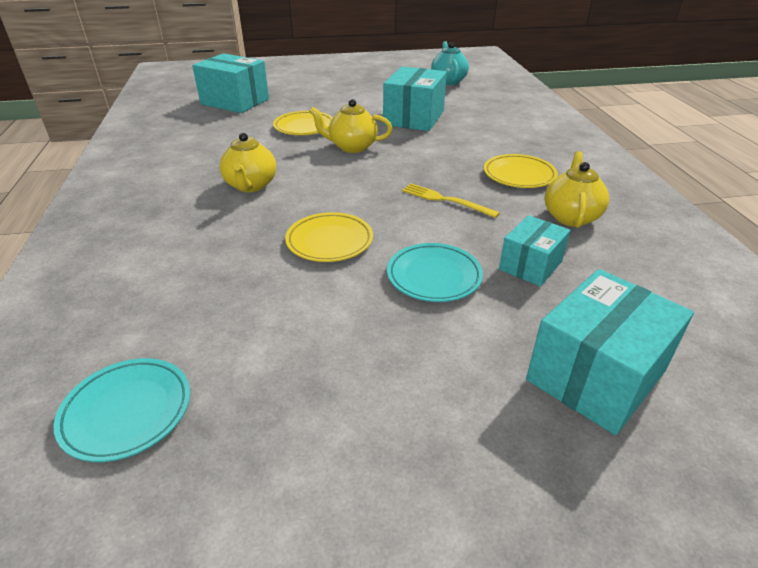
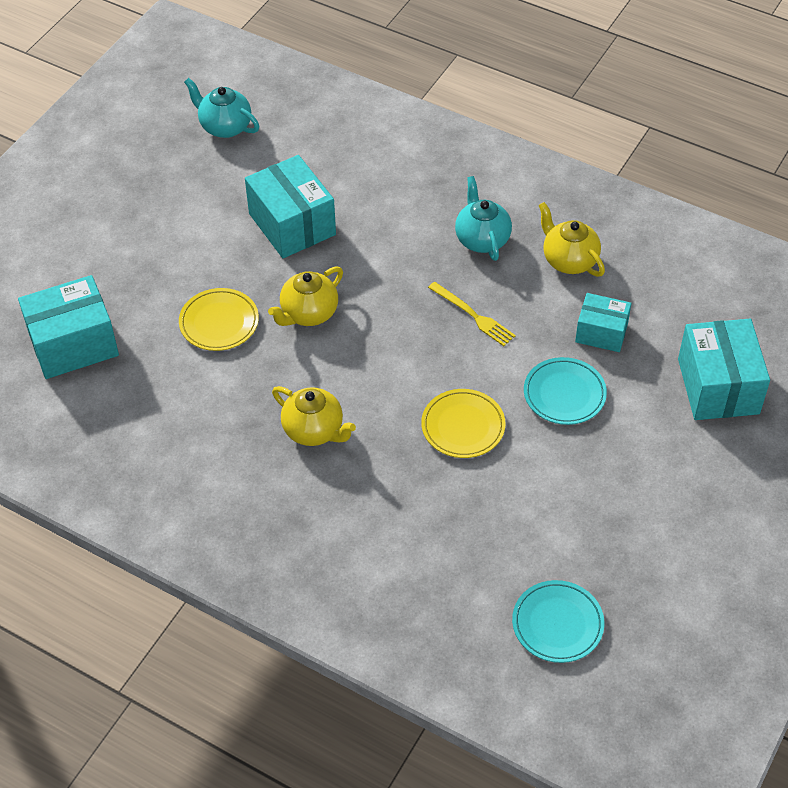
camera: 50 degrees left, 15 degrees up
(445, 200) = (473, 315): yellow fork -> yellow fork turned 120 degrees counterclockwise
(519, 175) = (482, 239): yellow plate -> turquoise teapot
(530, 265) = (601, 333): turquoise box -> turquoise box turned 60 degrees counterclockwise

